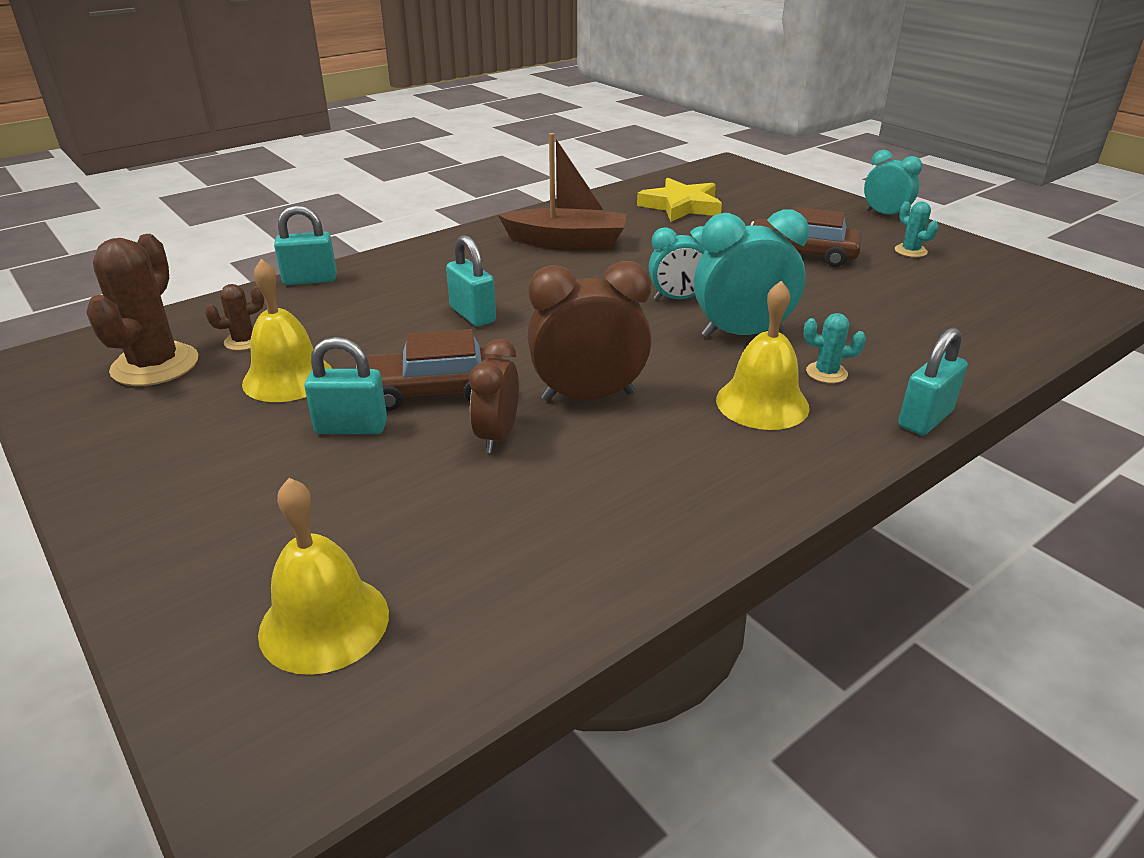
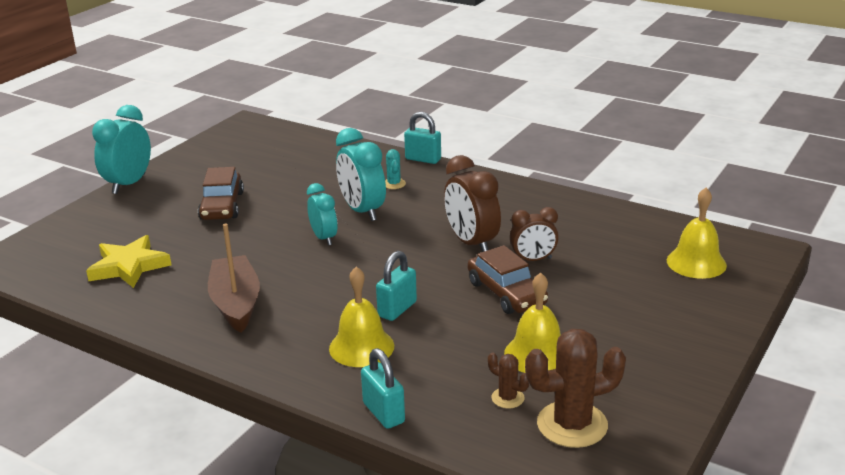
camera: 110 degrees left, 5 degrees down
(351, 427) = (566, 308): turquoise padlock -> none
(762, 403) = (439, 196): yellow bell -> yellow bell (361, 347)
(885, 215) = (129, 184): turquoise clock -> turquoise clock, size x1.57
(910, 251) = (201, 172): turquoise cactus -> none

